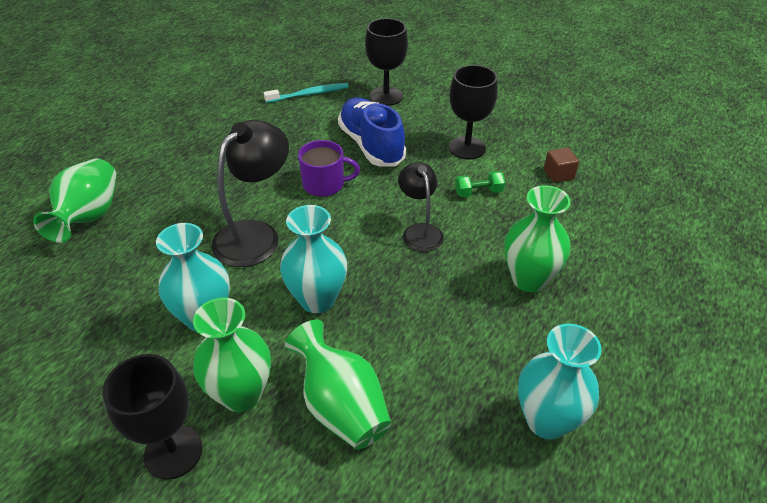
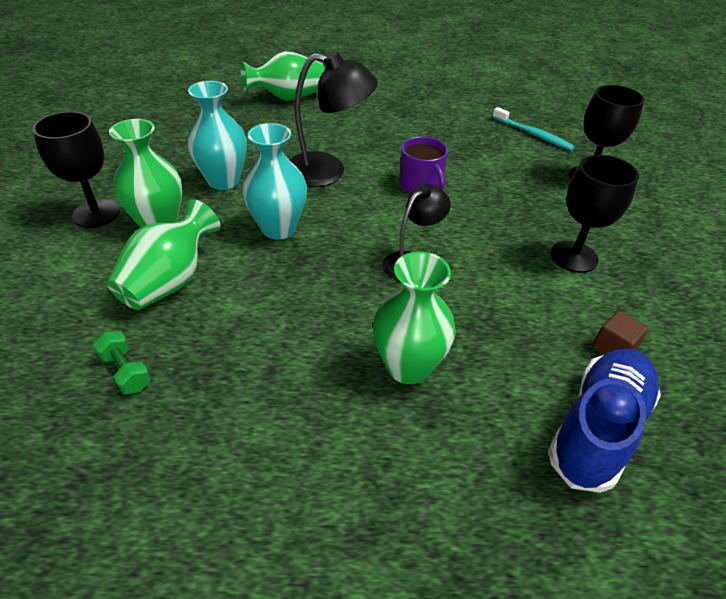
camera: 60 degrees right, 0 degrees up
(371, 145) = (503, 192): blue shoe -> blue shoe (597, 428)
(478, 192) = (510, 287): green dumbbell -> green dumbbell (126, 371)
(546, 420) = (214, 435): turquoise vase -> none

